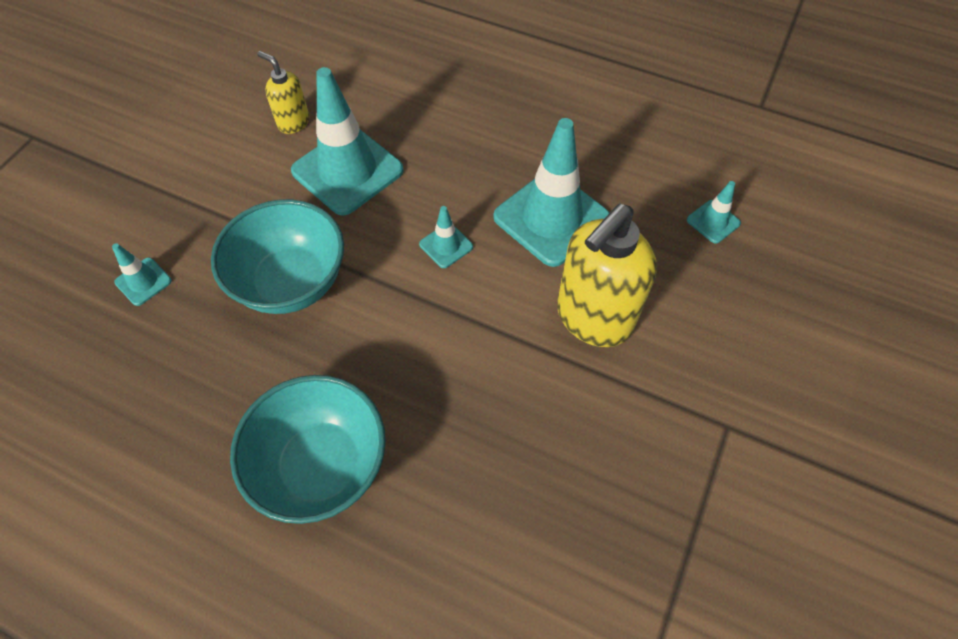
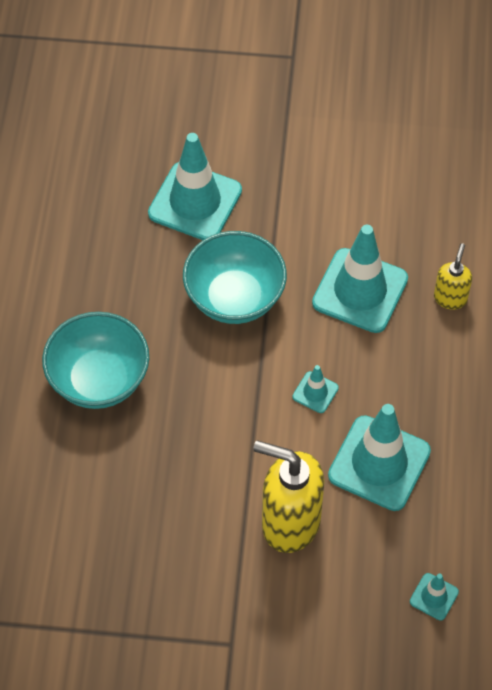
camera: 70 degrees right, 0 degrees up
(143, 281) = (195, 202): turquoise traffic cone -> turquoise traffic cone, size x2.21
(293, 122) = (393, 228): yellow soap dispenser -> yellow soap dispenser (450, 298)

